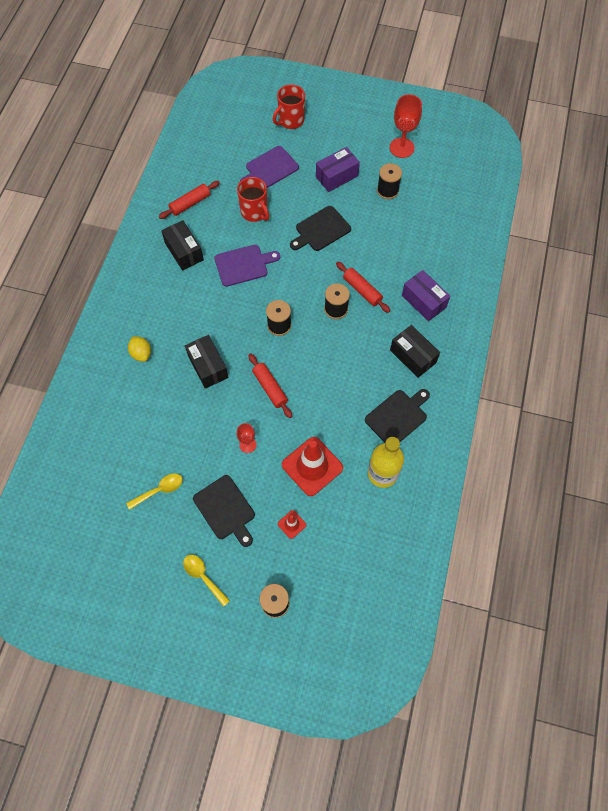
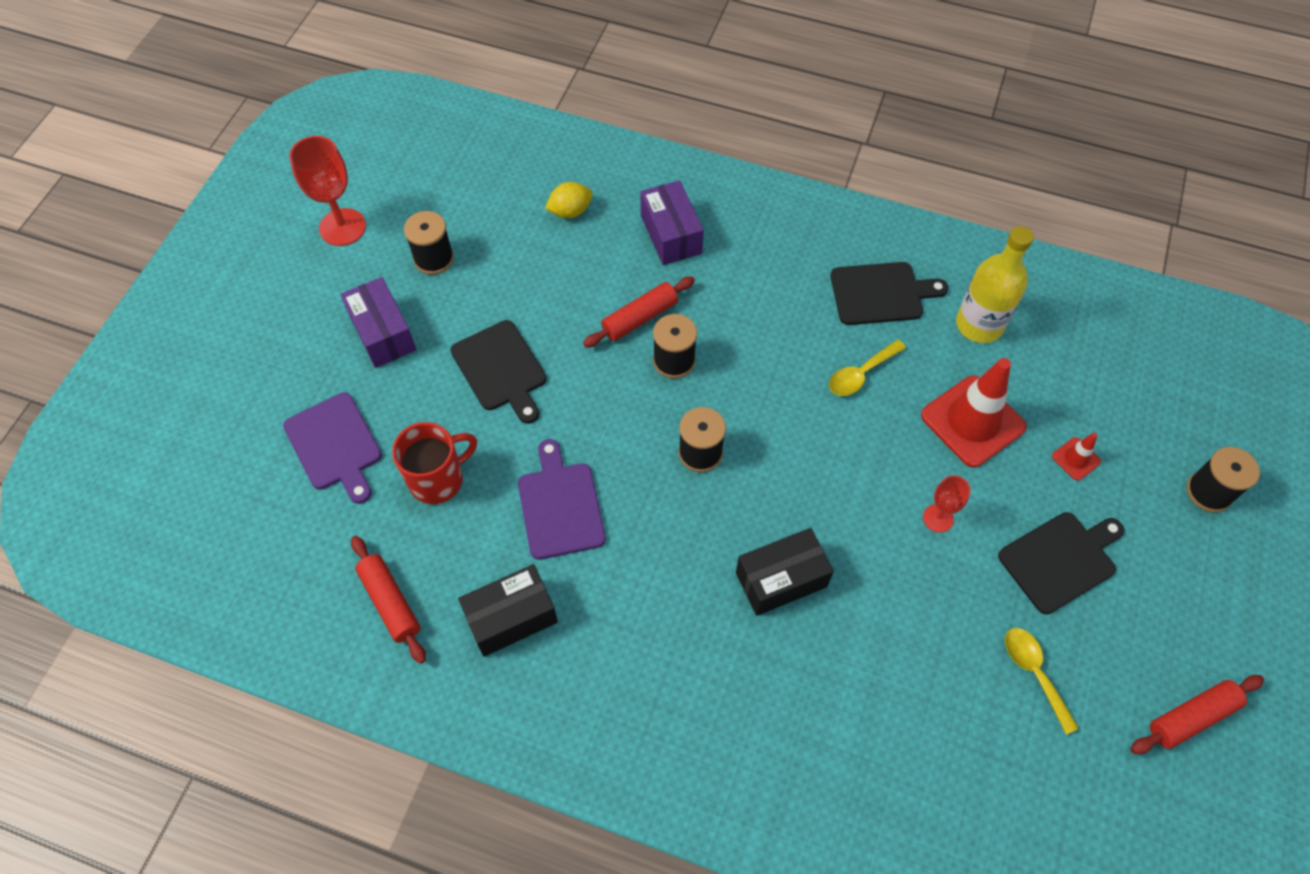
camera: 85 degrees left, 5 degrees down
(141, 353) = (747, 707): yellow lemon -> yellow lemon (570, 211)
(203, 576) = (1183, 601): yellow spoon -> yellow spoon (861, 374)
(270, 388) = (827, 475): red rolling pin -> red rolling pin (1191, 717)
(290, 121) = (222, 400): red mug -> none
(398, 416) = (881, 294): black cutting board -> black cutting board turned 120 degrees clockwise
(413, 356) = (773, 261): black box -> none
(423, 301) = (671, 234): purple box -> purple box turned 75 degrees counterclockwise

